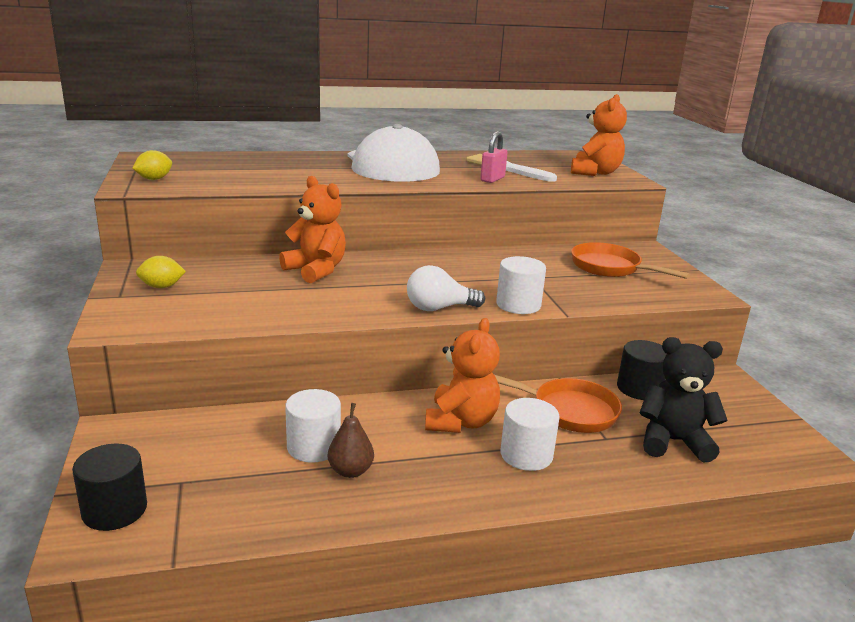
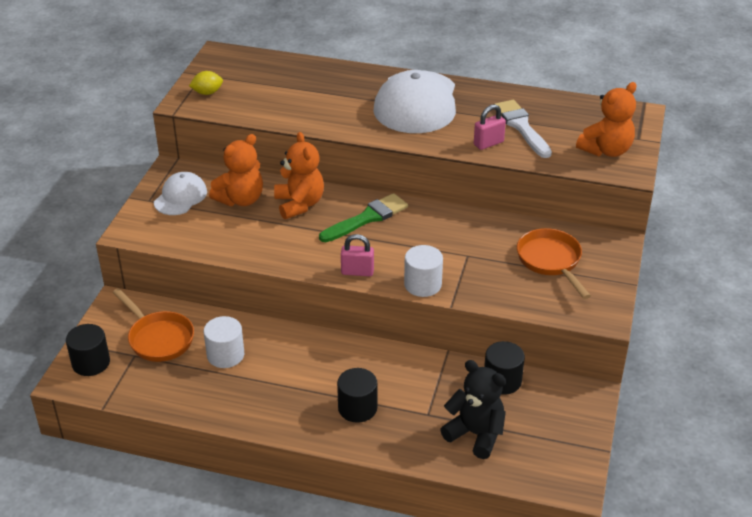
camera: 30 degrees right, 15 degrees up
(162, 287) = (180, 197): yellow lemon -> white cap
(350, 471) = (235, 381): brown pear -> none
(401, 269) = (367, 218): none -> green brush
(439, 308) = (357, 272): white light bulb -> pink padlock
(461, 422) = (336, 366): orange teddy bear -> orange teddy bear (240, 199)
(526, 455) = (357, 408): white cylinder -> black cylinder
(568, 411) = (423, 382): orange pan -> orange pan (158, 338)

